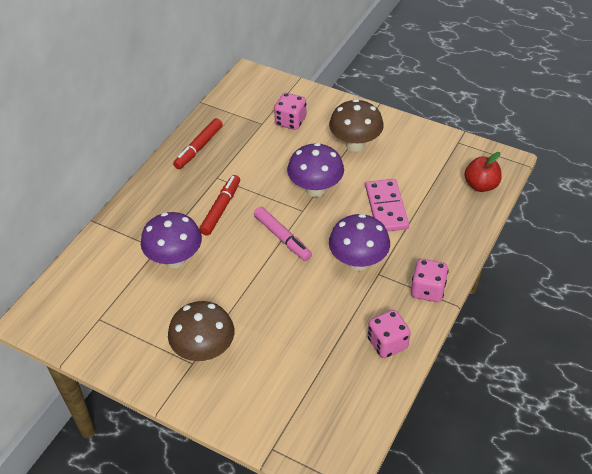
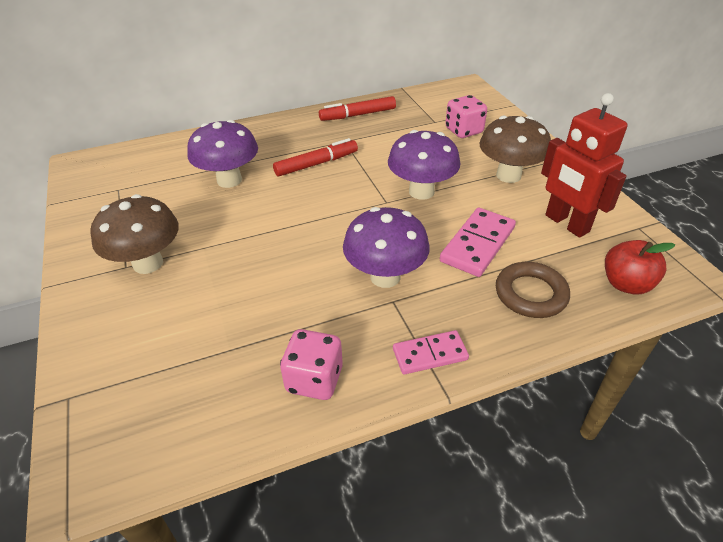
camera: 40 degrees right, 5 degrees down
(282, 238) = (338, 213): pink marker -> none
(419, 162) = (566, 224): none -> red robot
(427, 290) = (430, 354): pink dice -> pink domino
(442, 222) = (530, 294): none -> brown ring

